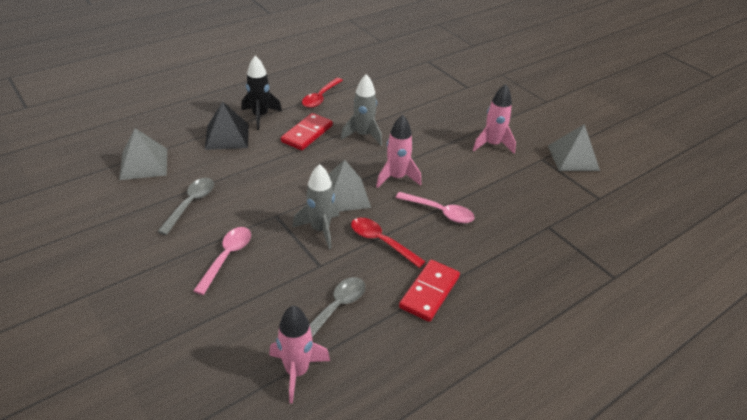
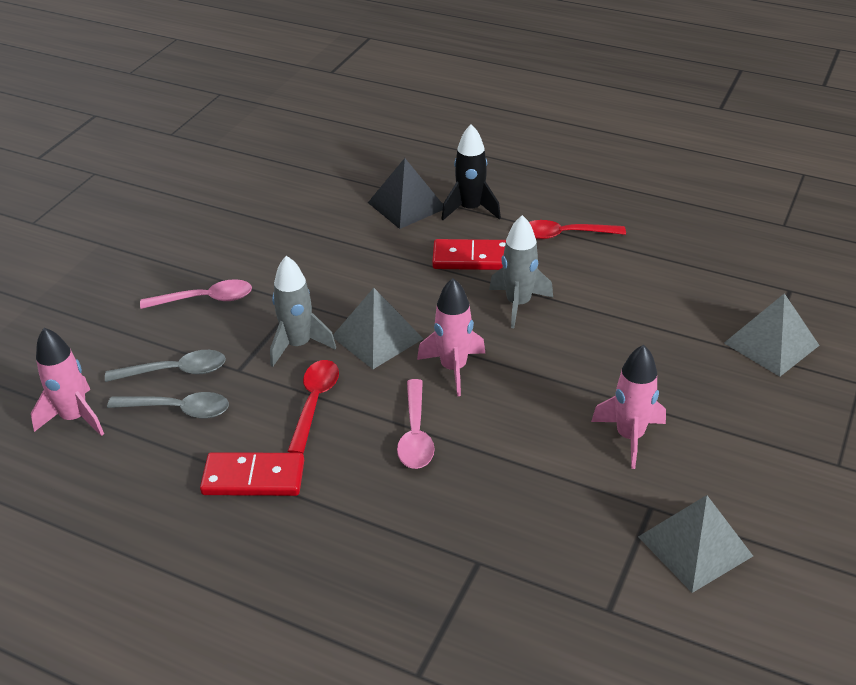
camera: 65 degrees right, 0 degrees up
(143, 164) = (307, 179): grey pyramid -> grey pyramid (771, 344)
(191, 204) = (269, 238): grey spoon -> grey spoon (176, 371)

